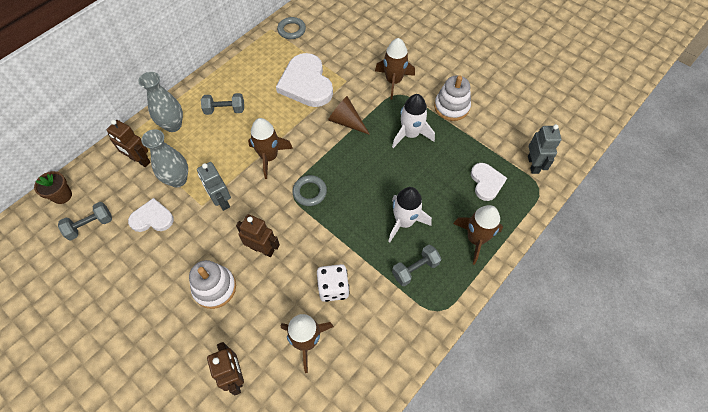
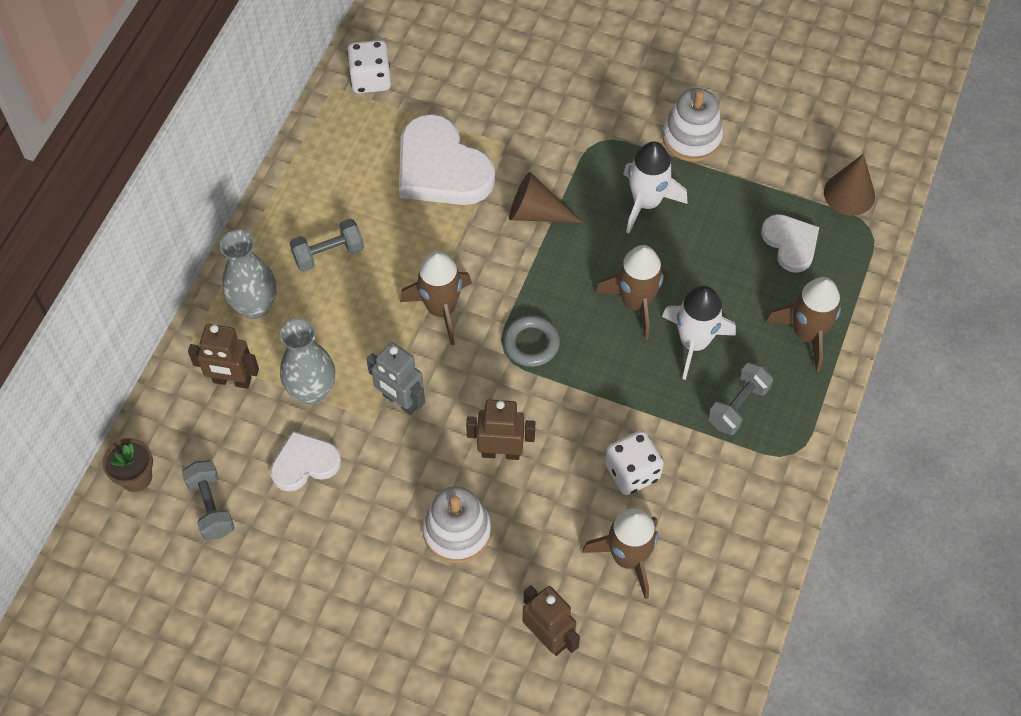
camera: 20 degrees left, 0 degrees up
(90, 225) = (211, 507): grey dumbbell -> grey dumbbell turned 60 degrees counterclockwise
(291, 30) = (370, 79): grey ring -> white dice
(393, 81) = (582, 121): brown rocket -> brown rocket (636, 303)
(533, 164) = (849, 194): grey robot -> brown cone

